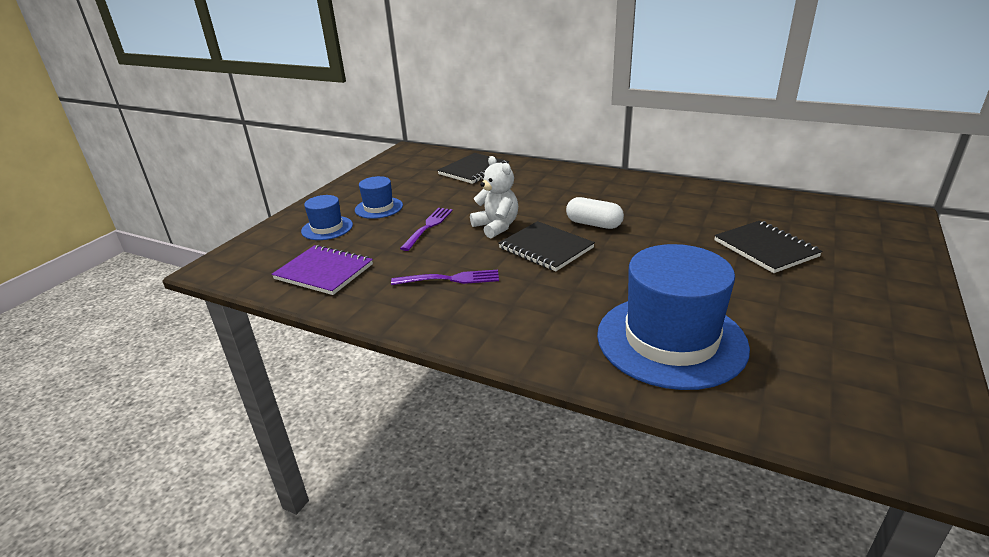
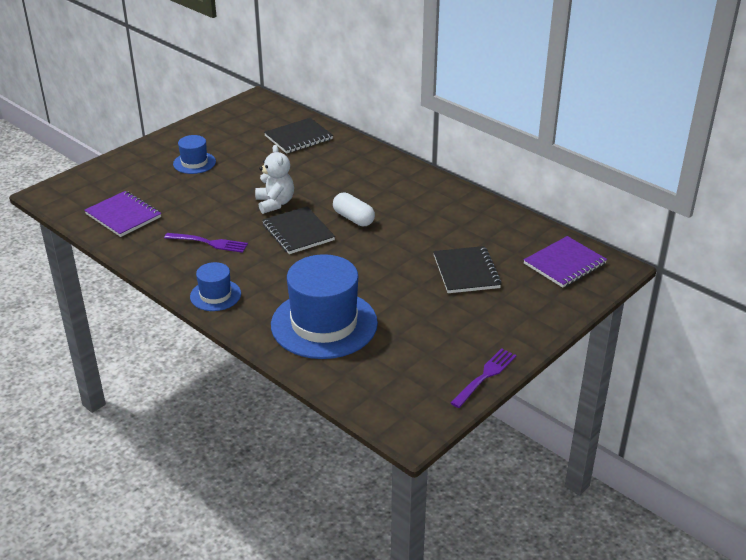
camera: 15 degrees right, 5 degrees up
(327, 228) = (144, 175): blue hat -> blue hat (215, 295)
(428, 227) = (221, 192): purple fork -> purple fork (485, 377)
(850, 221) = (564, 264): none -> purple notebook

